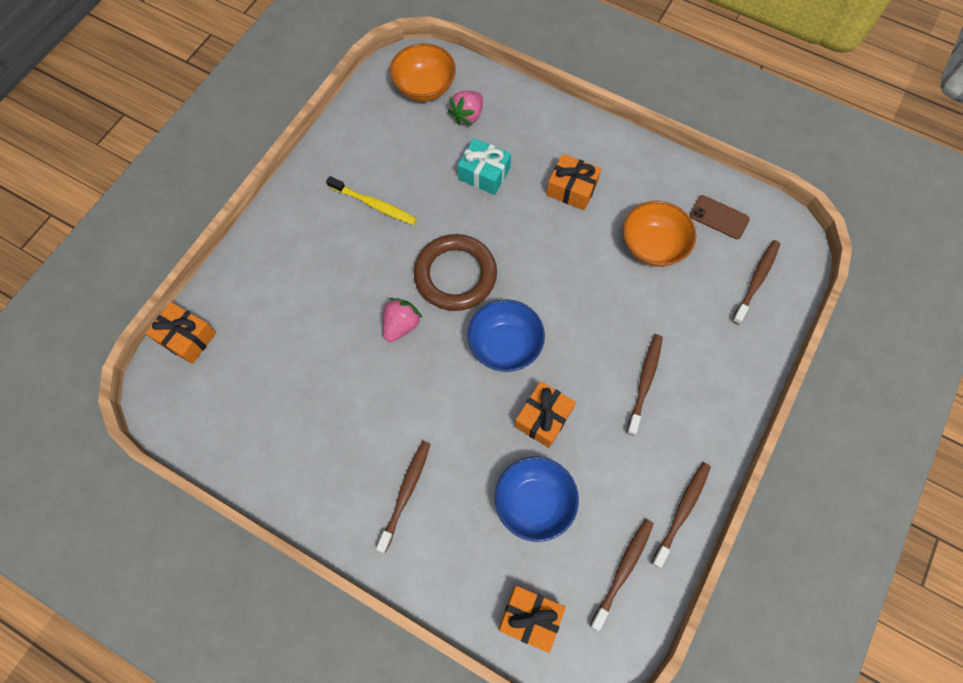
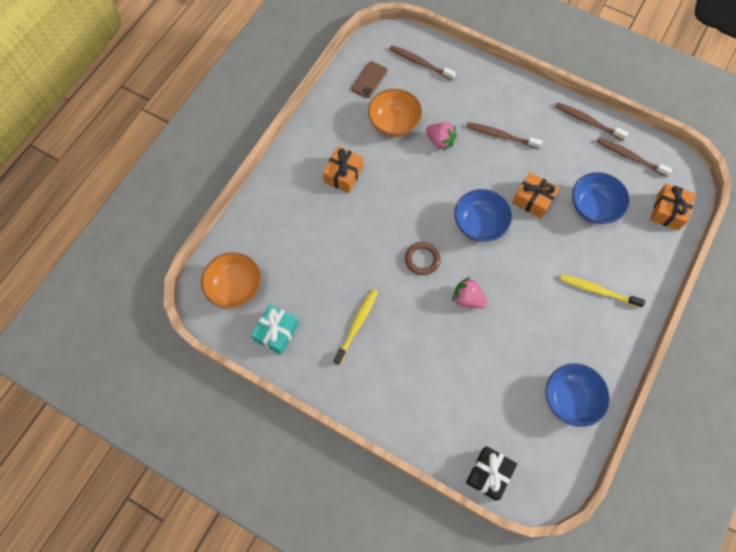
camera: 90 degrees left, 0 degrees up
(187, 338) = (489, 474): orange gift -> black gift
(262, 439) = (570, 399): none -> blue bowl
(405, 493) = (598, 290): brown toothbrush -> yellow toothbrush
(455, 275) = (422, 259): brown ring -> brown ring, size x0.54
(467, 116) = (268, 251): pink strawberry -> pink strawberry (440, 141)
(484, 174) = (328, 238): turquoise gift -> turquoise gift (276, 332)

